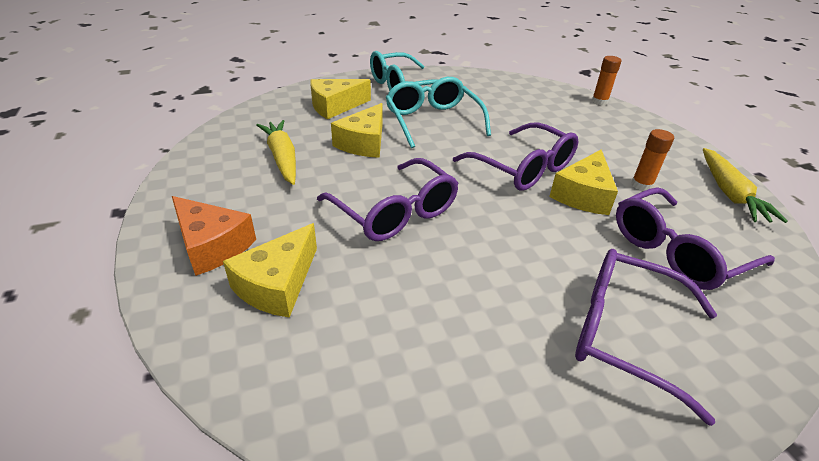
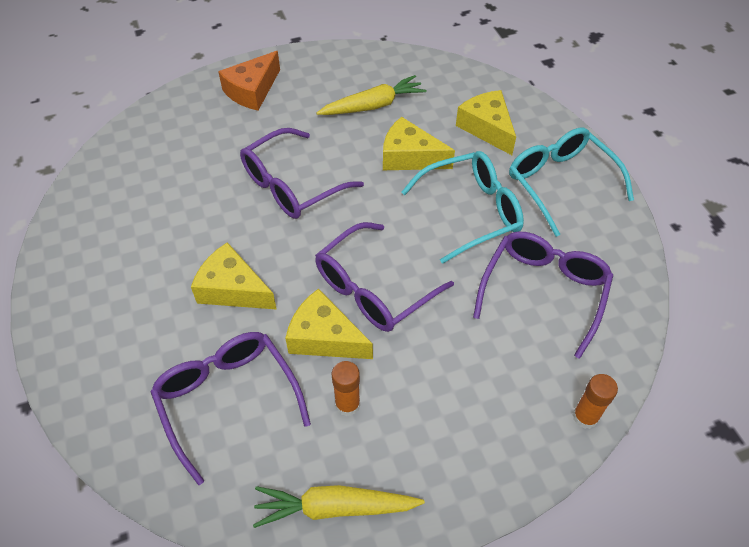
camera: 90 degrees right, 15 degrees up
(277, 284) = (210, 129): yellow cheese -> yellow cheese (232, 289)
(625, 334) = (135, 325): purple glasses -> purple glasses (543, 292)

